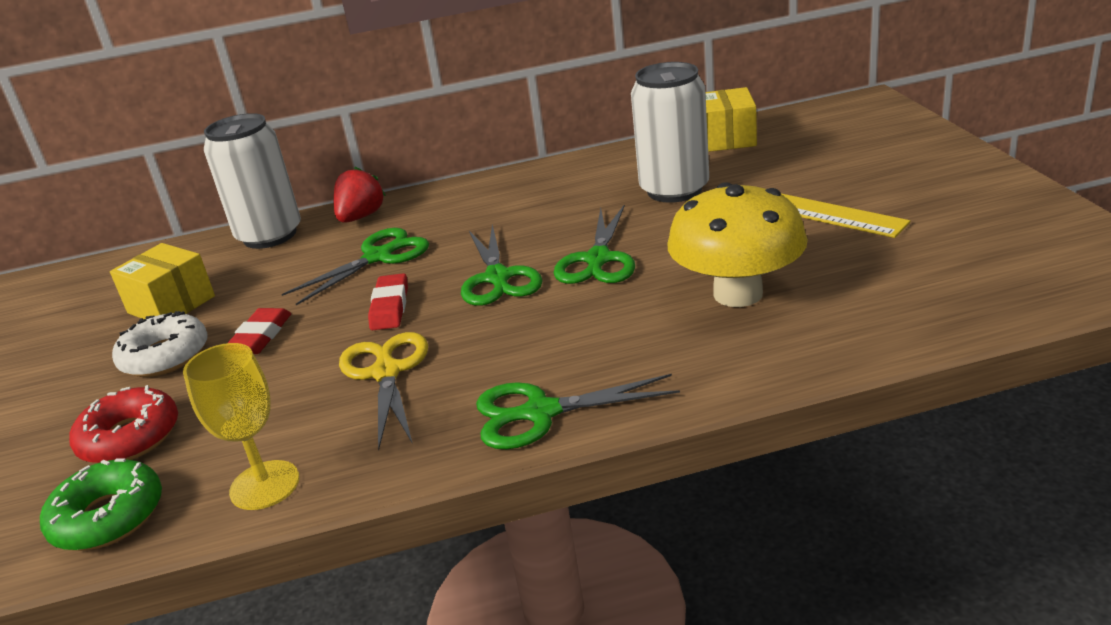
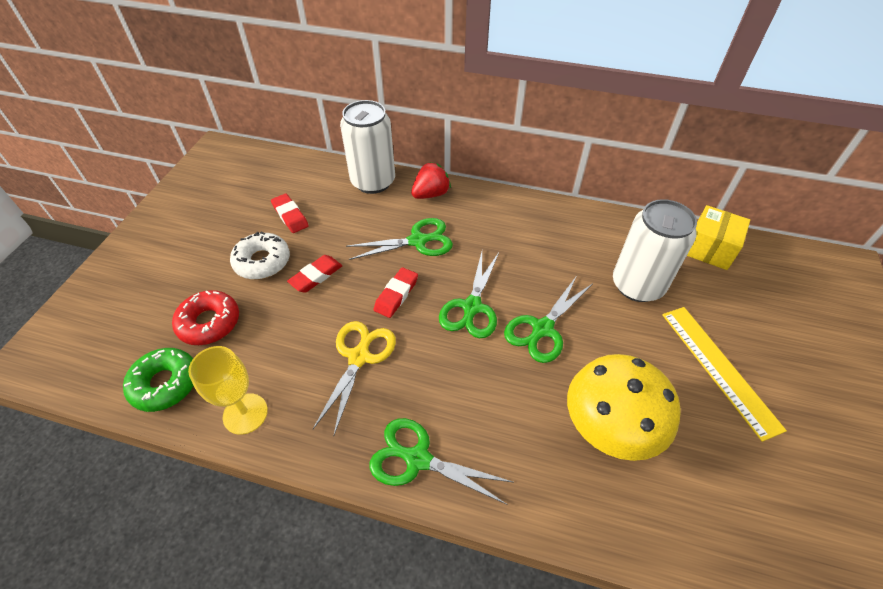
camera: 25 degrees right, 20 degrees up
(171, 304) = (290, 216): yellow box -> red eraser

